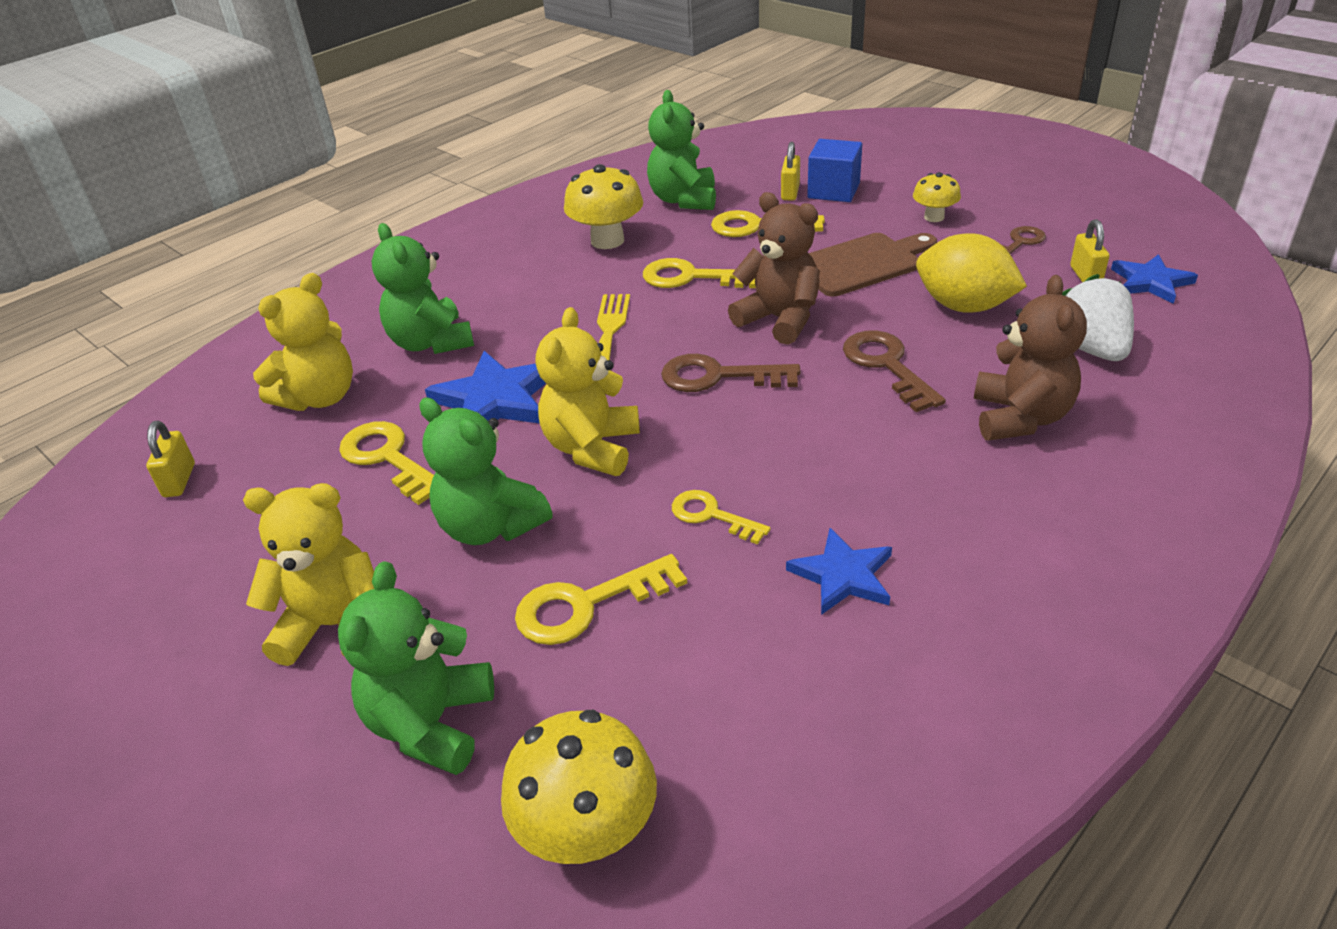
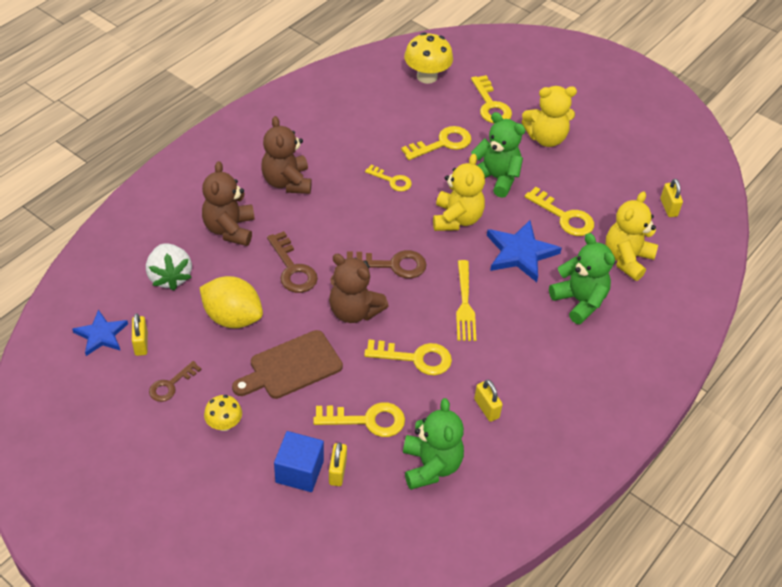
camera: 170 degrees right, 10 degrees up
(431, 723) = (491, 105): green teddy bear -> yellow key
(607, 240) = (486, 408): yellow mushroom -> yellow padlock
(842, 575) = (334, 152): blue star -> none
(935, 505) = (287, 182): none -> brown teddy bear

